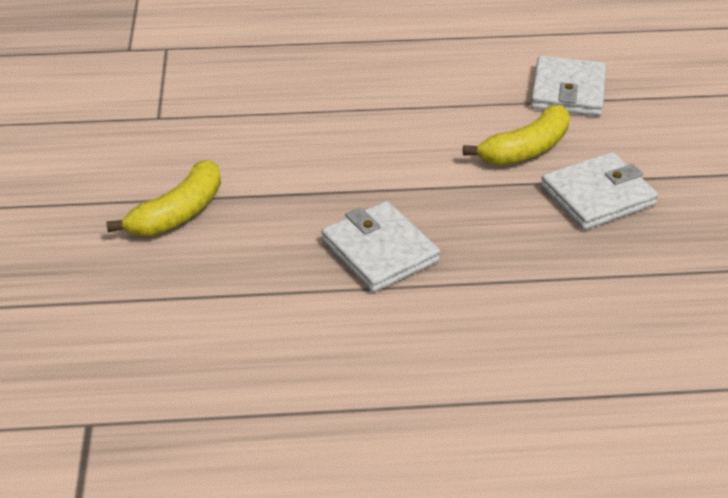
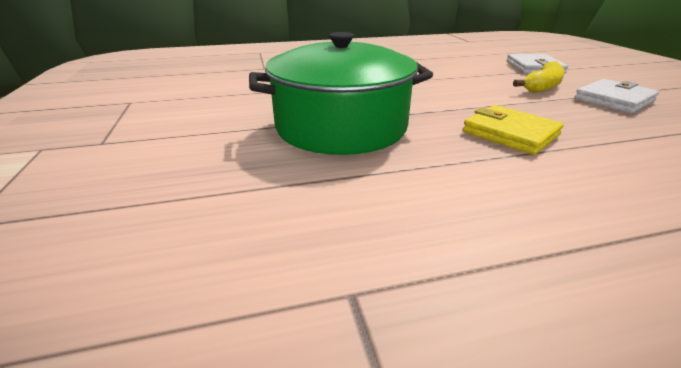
camera: 10 degrees left, 10 degrees down
(178, 213) = (341, 127): yellow banana -> green pot
(379, 251) = (510, 133): white wallet -> yellow wallet

